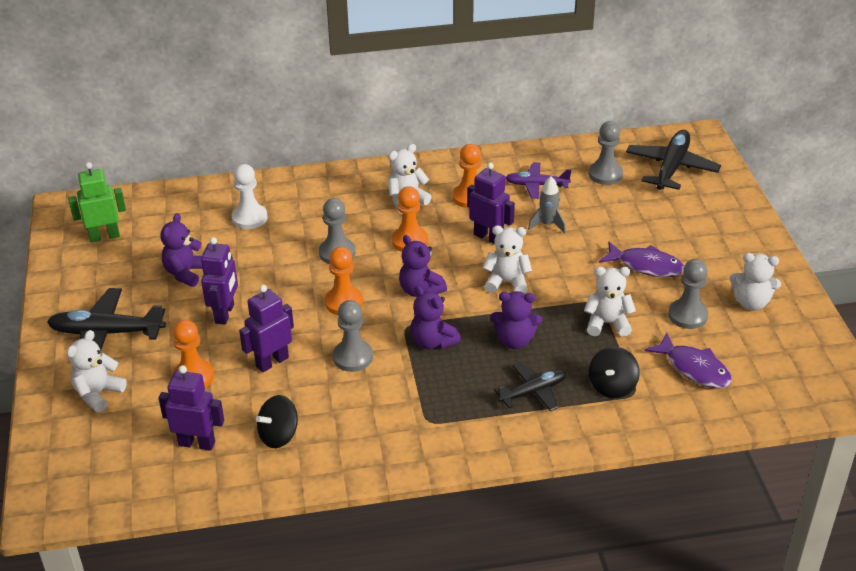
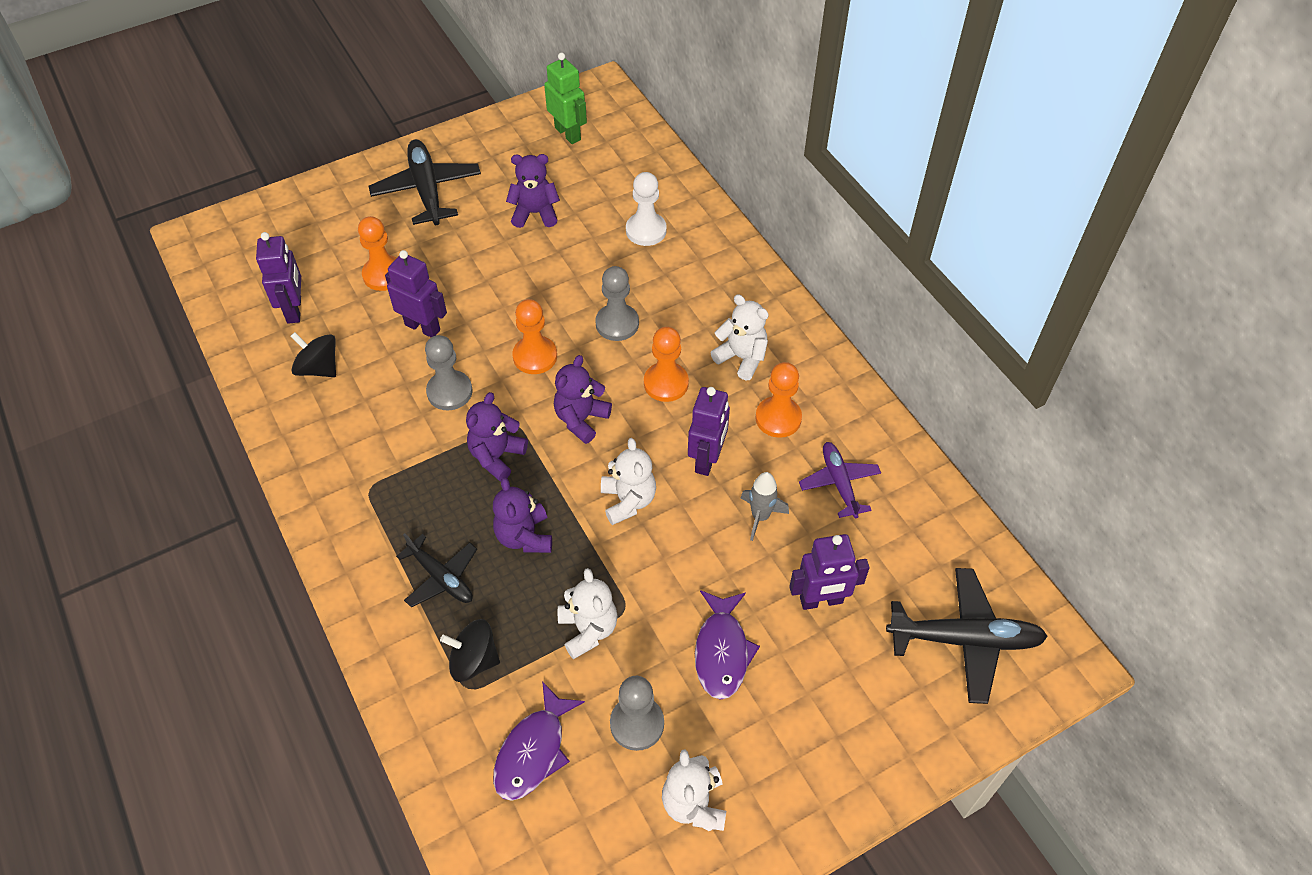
camera: 70 degrees right, 15 degrees up
(98, 394) = (343, 216): white teddy bear -> none
(225, 314) = (483, 265): purple robot -> purple robot (821, 600)
(605, 174) = (904, 558): grey pawn -> none

